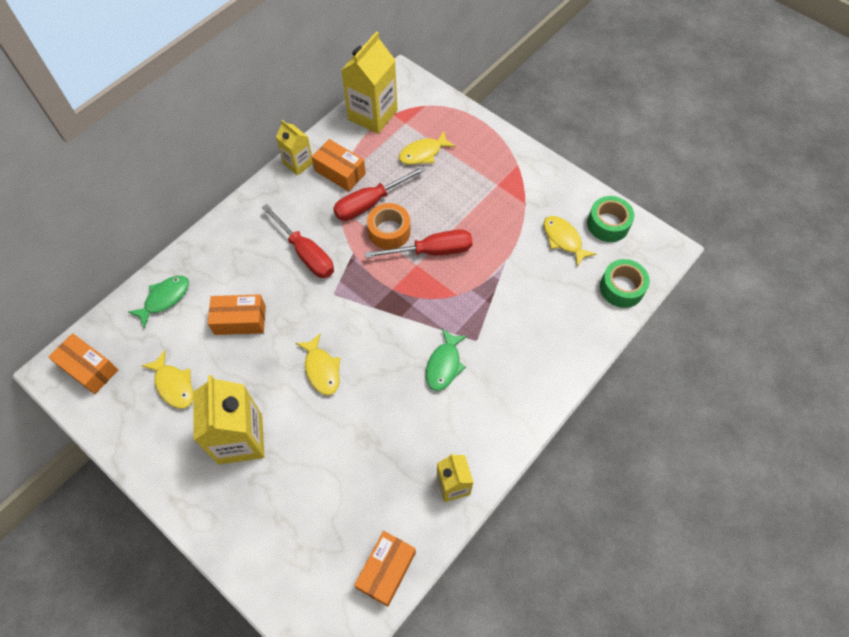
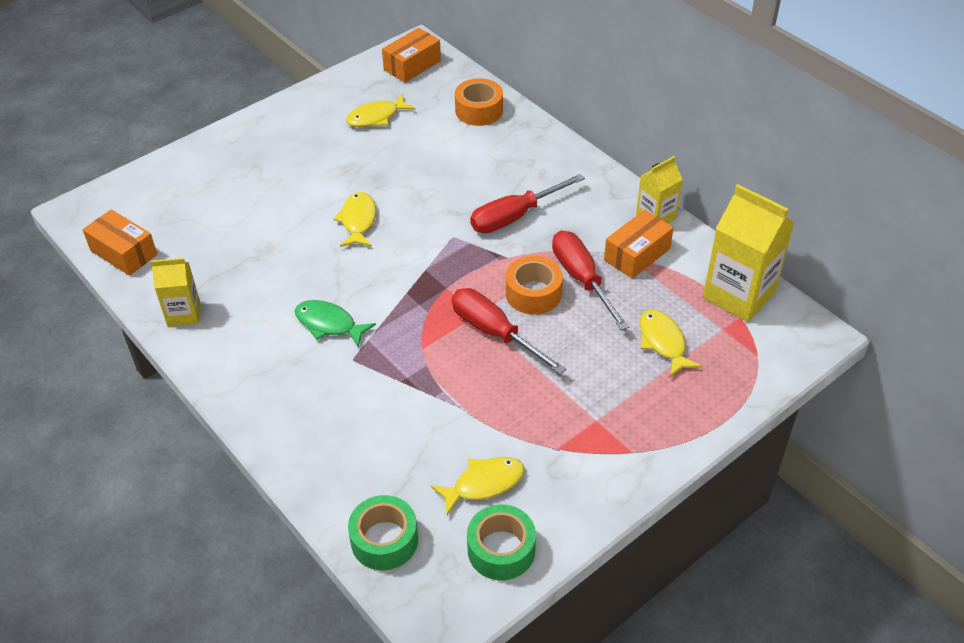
camera: 100 degrees right, 15 degrees down
(164, 299) = (479, 110): green fish -> orange tape
(240, 320) = (438, 162): orange box -> none
(240, 439) = (301, 160): yellow carton -> none
(321, 369) = (358, 221): yellow fish -> yellow fish turned 105 degrees clockwise
(432, 251) = (494, 332): red screwdriver -> red screwdriver turned 135 degrees clockwise

